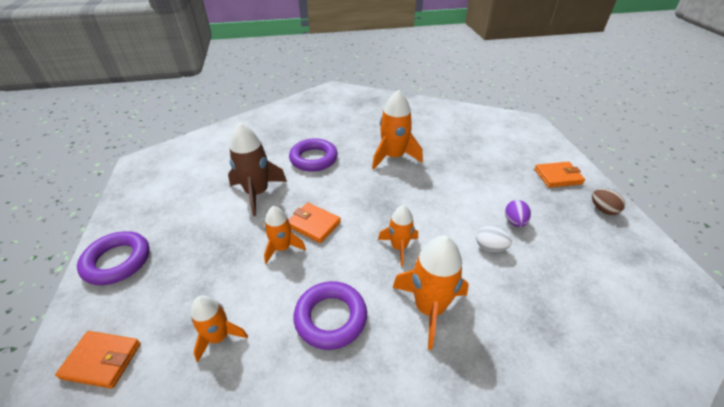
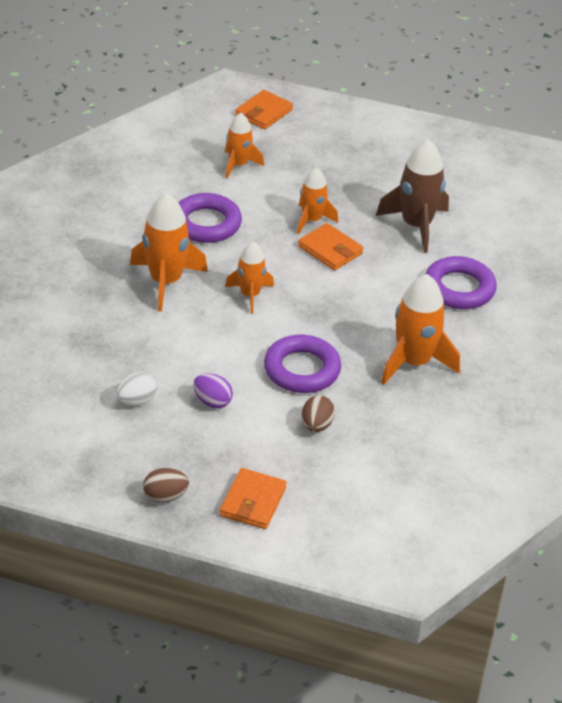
camera: 115 degrees right, 0 degrees up
(117, 261) = (370, 126): purple ring -> purple ring (302, 370)
(314, 224) = (330, 250): orange wallet -> orange wallet turned 75 degrees clockwise
(480, 174) = (316, 425): none -> brown egg
(490, 247) = (195, 359): white egg -> white egg (136, 401)

